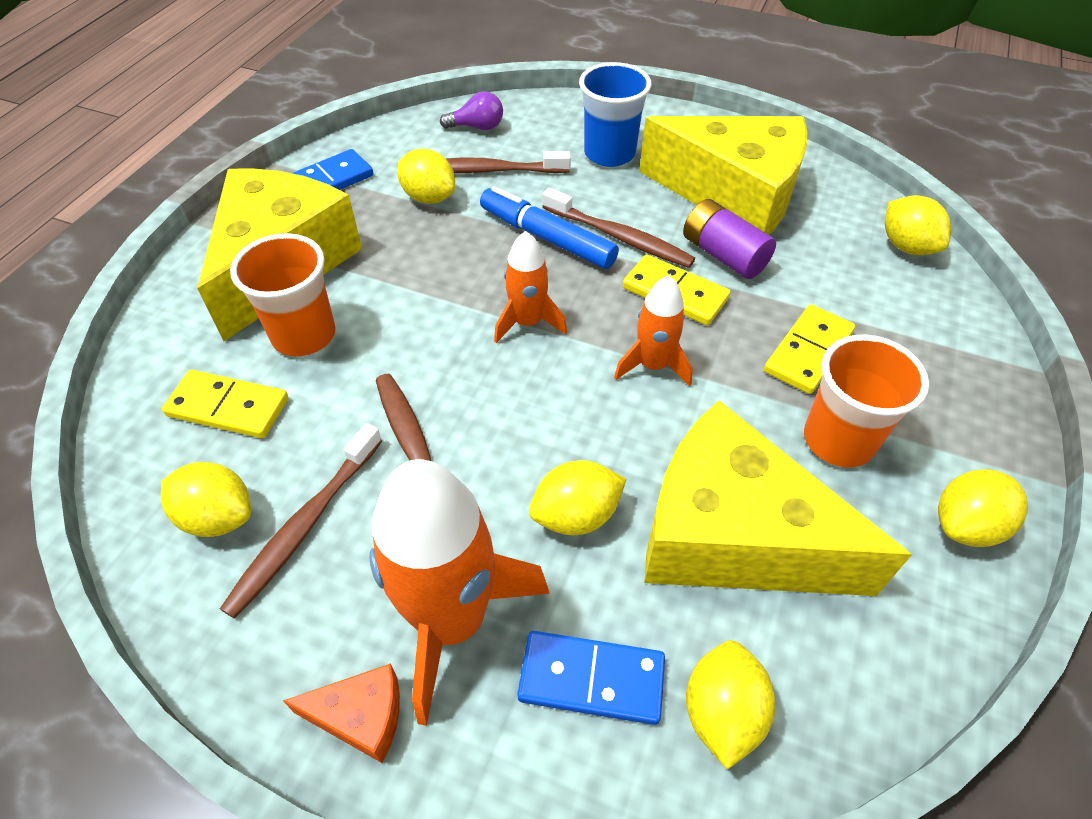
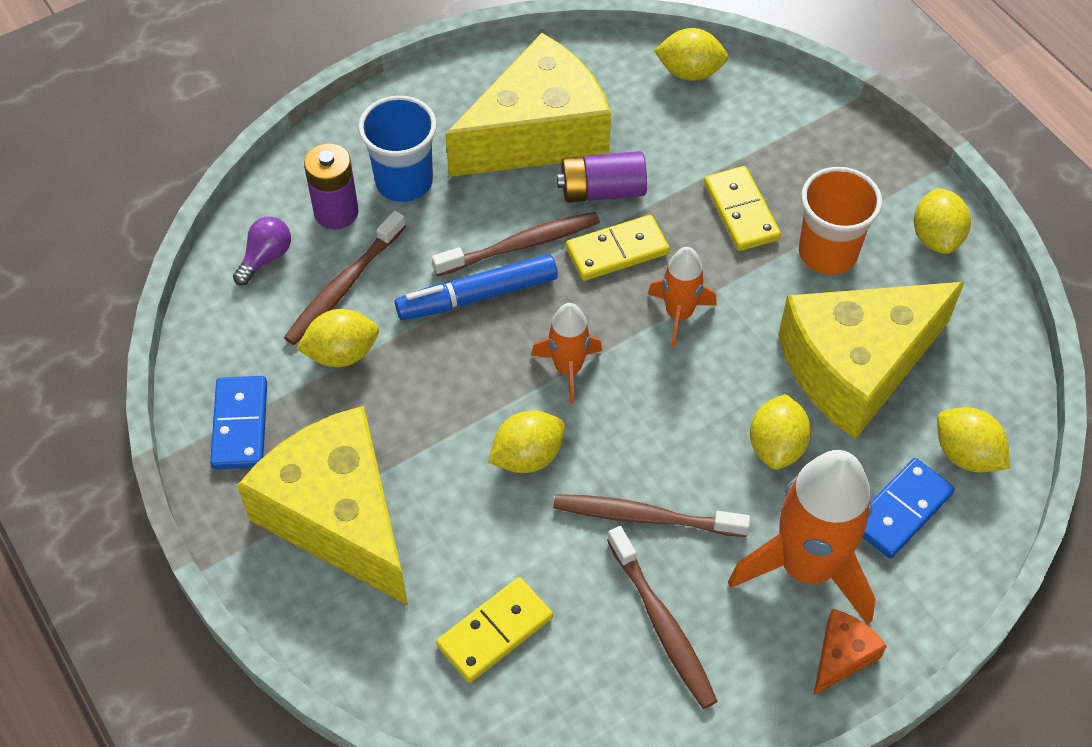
camera: 55 degrees left, 5 degrees up
(218, 517) = (610, 682): yellow lemon -> yellow lemon (527, 456)
(304, 335) = (451, 539): orange cup -> none
(548, 137) = (336, 212): none -> purple battery

